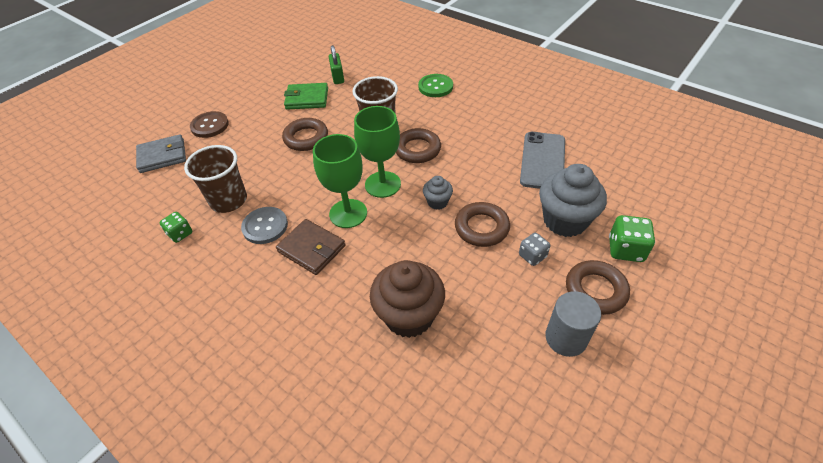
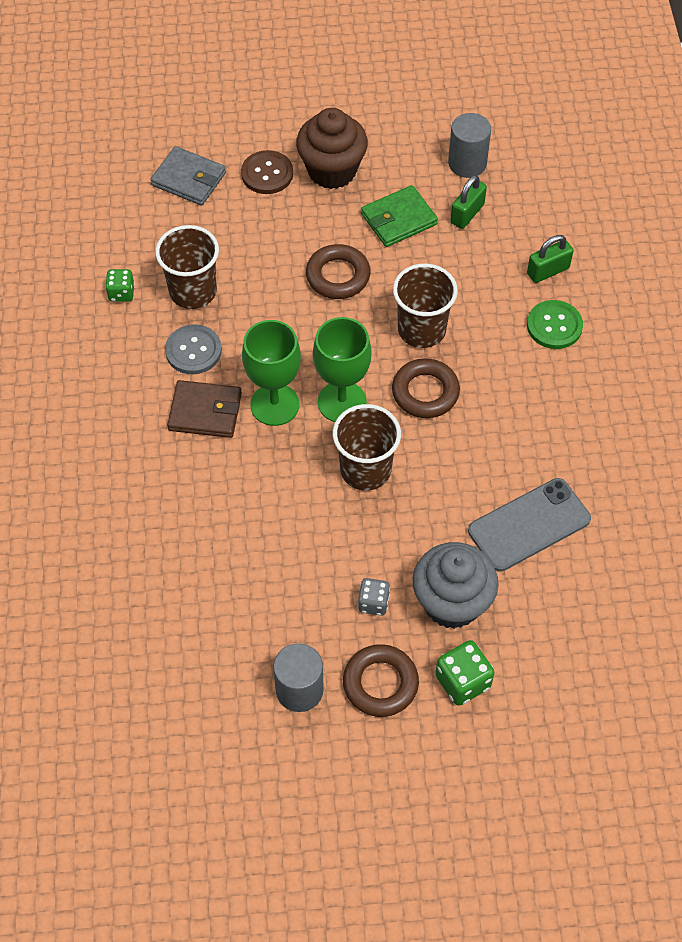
camera: 45 degrees right, 10 degrees up
(307, 98) = (398, 219): green wallet -> green wallet turned 75 degrees counterclockwise
(311, 249) = (205, 412): brown wallet -> brown wallet turned 75 degrees counterclockwise
(312, 62) = (467, 163): none -> grey cylinder
(403, 72) = (548, 271): none -> green padlock
(409, 316) = (208, 549): brown cupcake -> brown cupcake (332, 170)
(437, 202) = (365, 470): grey cupcake -> brown cup
(481, 228) = (368, 534): brown ring -> none

